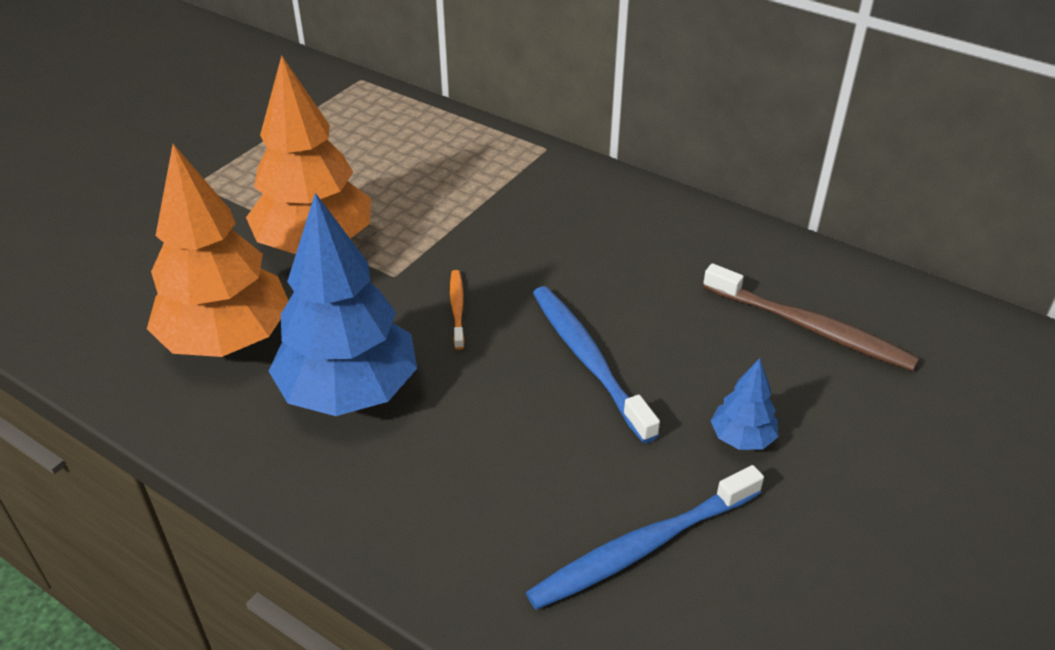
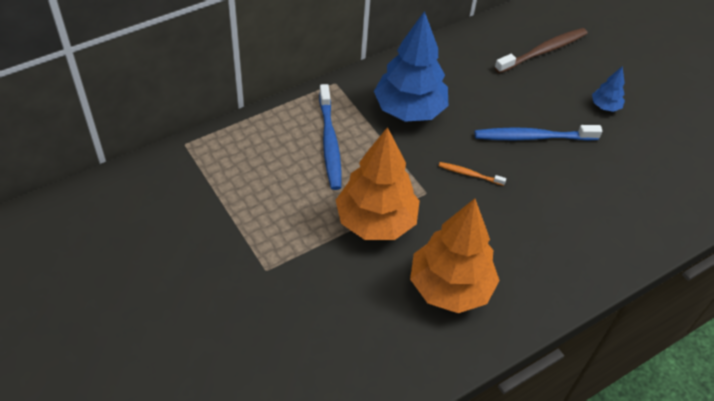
camera: 70 degrees left, 10 degrees up
(349, 392) = (518, 241): blue tree -> blue tree (409, 110)
(641, 547) = (657, 165): blue toothbrush -> blue toothbrush (329, 143)

